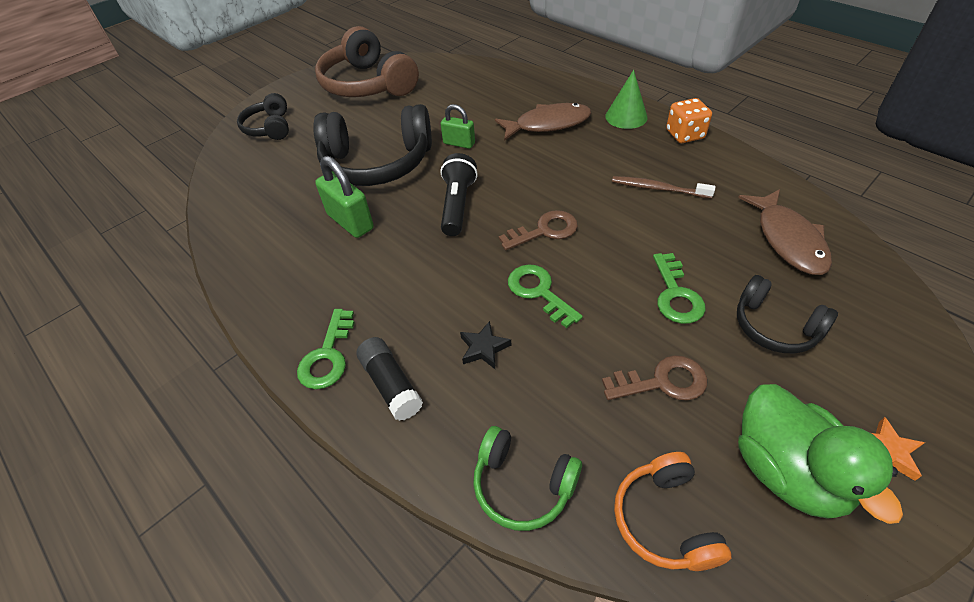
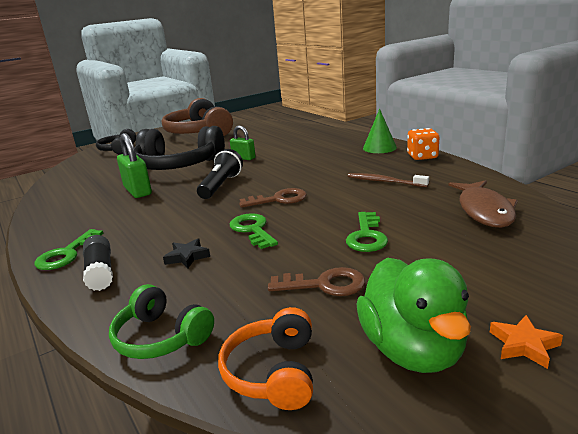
camera: 10 degrees right, 25 degrees down
(548, 124) = (316, 150): brown fish -> none
(774, 327) = (447, 258): black headphones -> none

